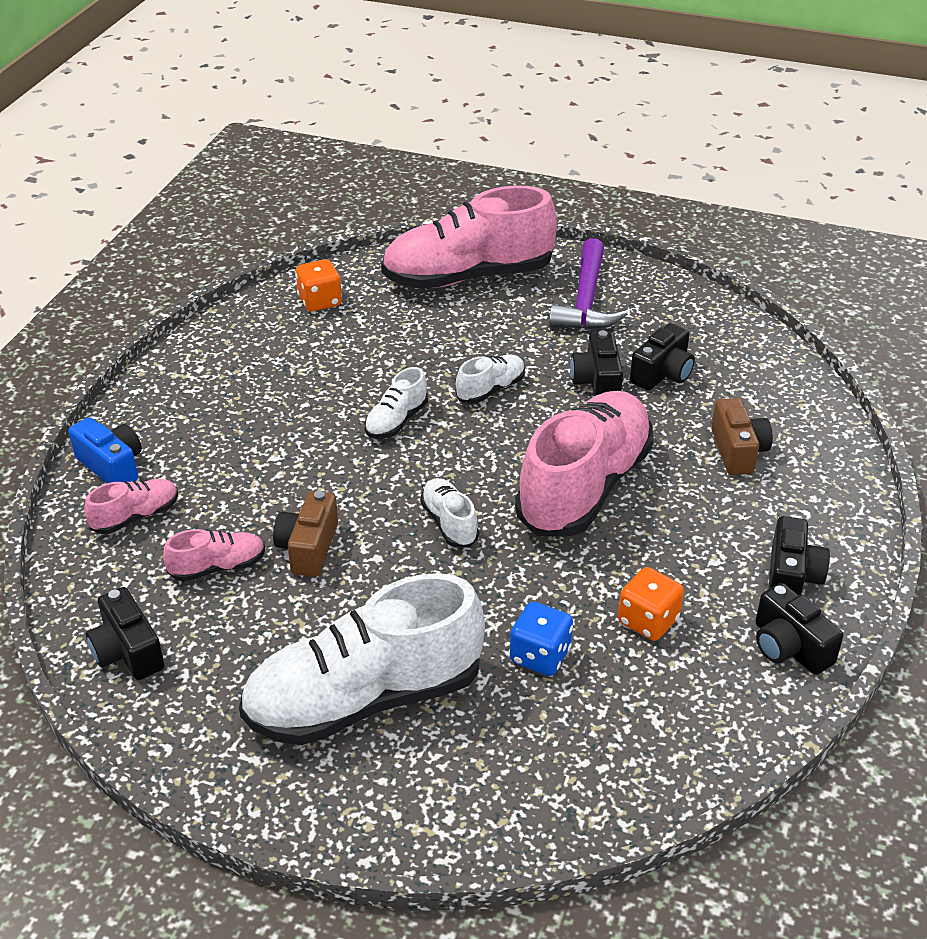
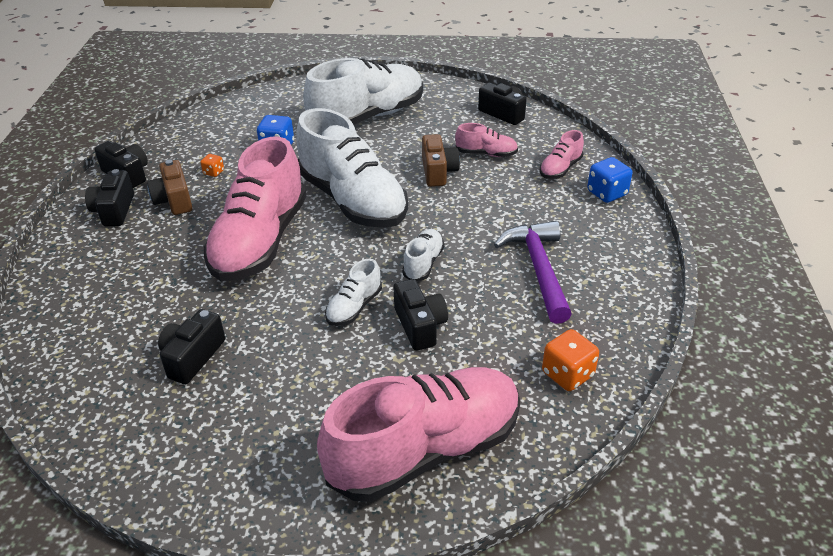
camera: 165 degrees right, 0 degrees up
(112, 466) = (607, 193): blue camera -> blue dice
(218, 567) = (486, 154): pink shoe -> pink shoe turned 135 degrees counterclockwise
(449, 523) = (353, 201): white shoe -> white shoe, size x2.28
(586, 300) = (277, 443): purple hammer -> purple hammer (538, 269)
(597, 382) = (256, 335): black camera -> black camera (420, 326)
(648, 621) = (214, 172): orange dice -> orange dice, size x0.55
(738, 451) = (132, 292): brown camera -> brown camera (174, 200)

